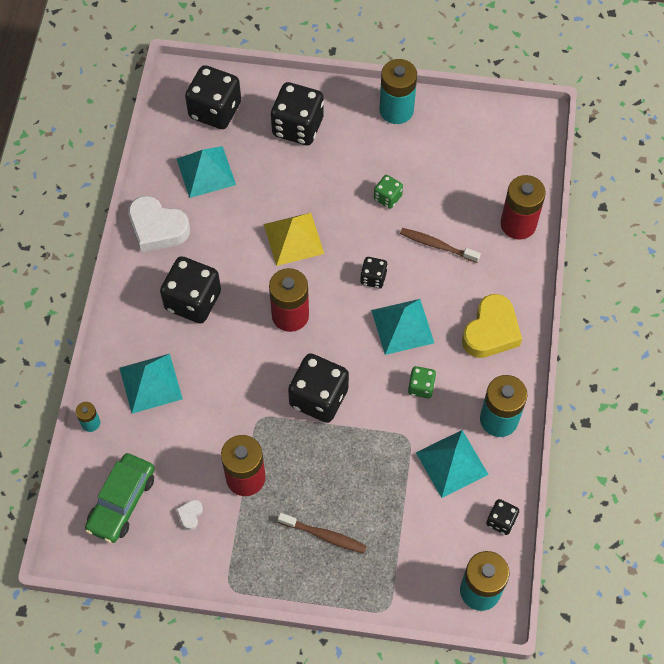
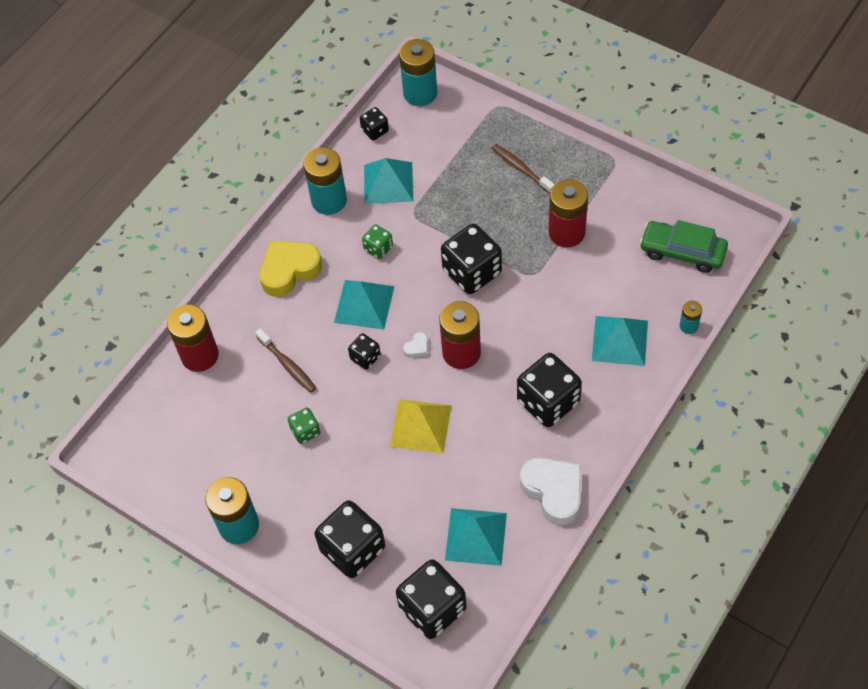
camera: 150 degrees left, 5 degrees down
(122, 502) = (682, 252): green car -> green car turned 120 degrees counterclockwise
(190, 515) = (626, 221): white heart -> white heart (417, 348)

